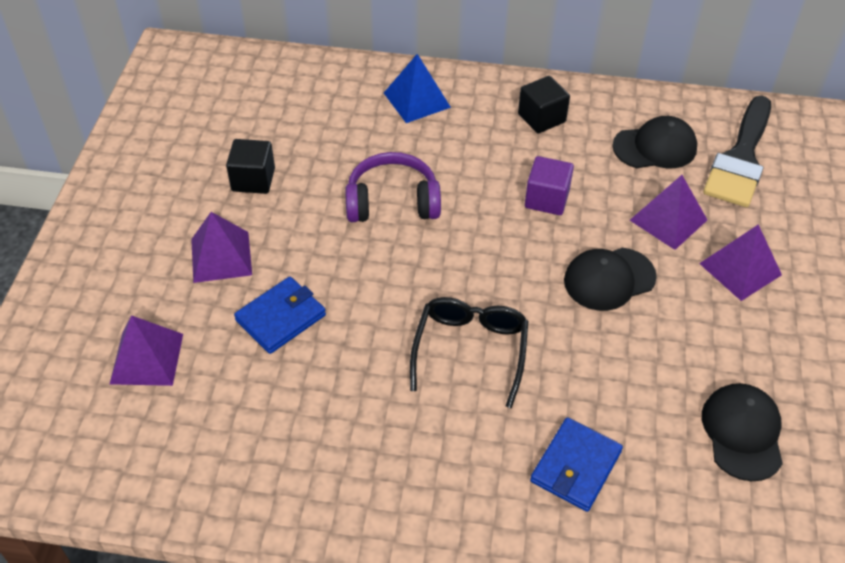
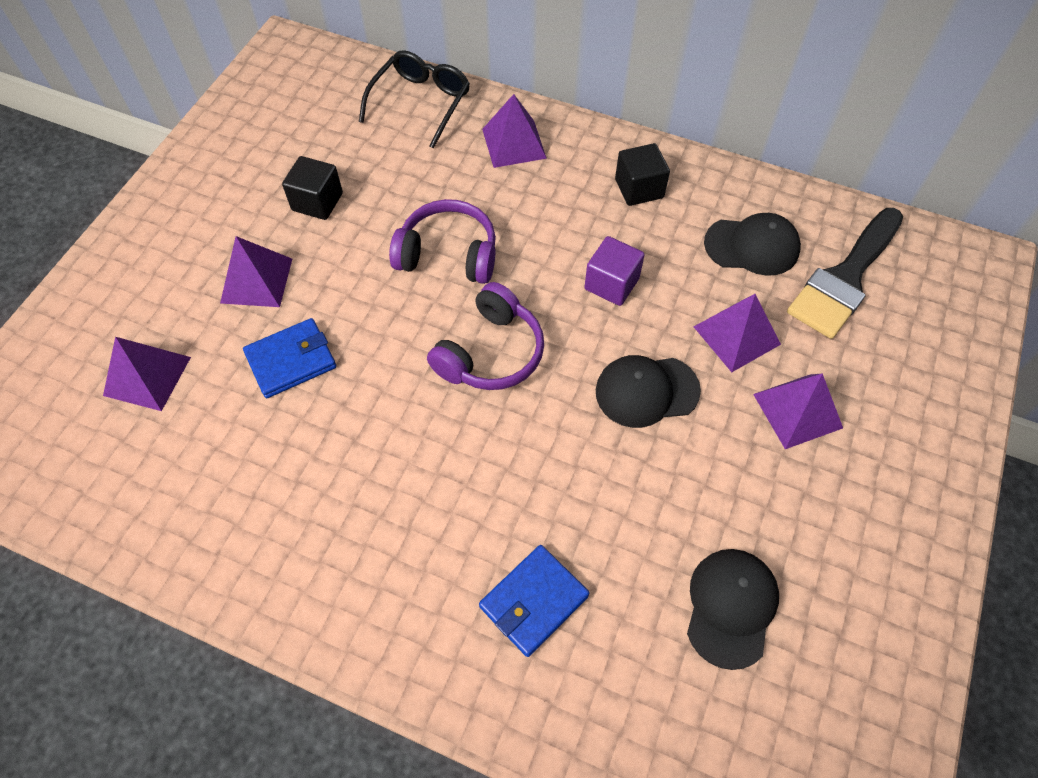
camera: 15 degrees right, 10 degrees up
(416, 100) = (513, 143): blue pyramid -> purple pyramid
(462, 275) = (491, 353): none -> purple headphones
(470, 350) = (470, 440): black glasses -> black glasses (421, 103)

